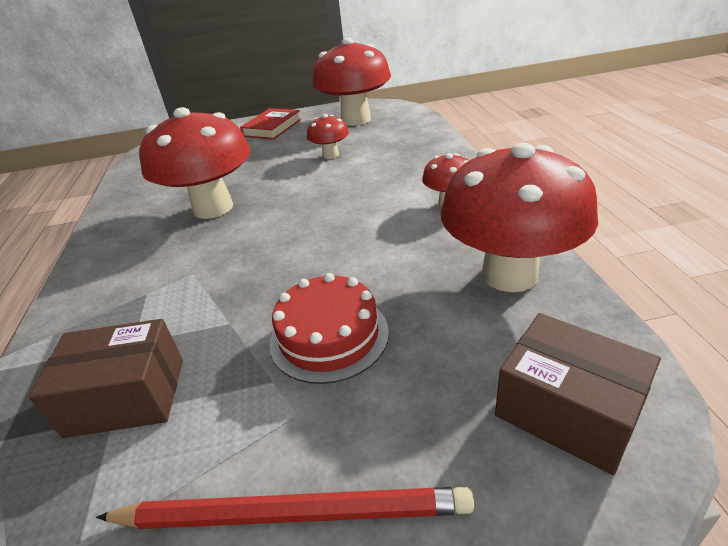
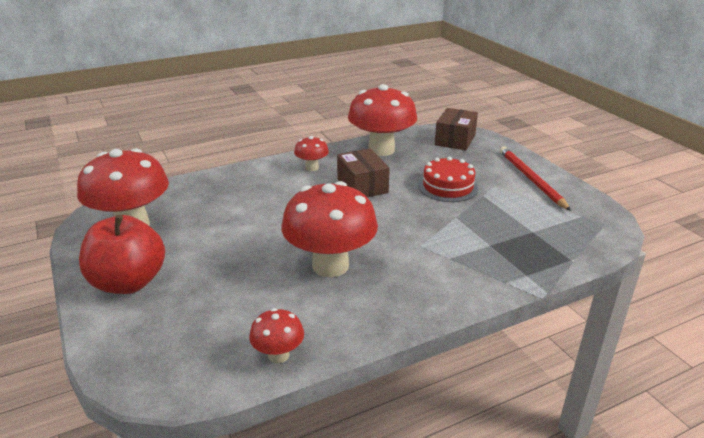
camera: 110 degrees left, 5 degrees down
(127, 396) = (521, 231): brown box -> brown box (362, 186)
(272, 128) = (128, 282): red book -> red apple
(330, 155) = (225, 225): red mushroom -> red mushroom (278, 355)

